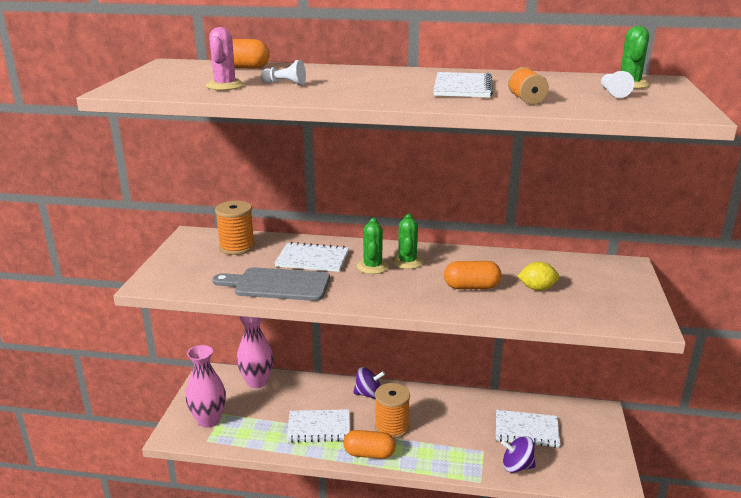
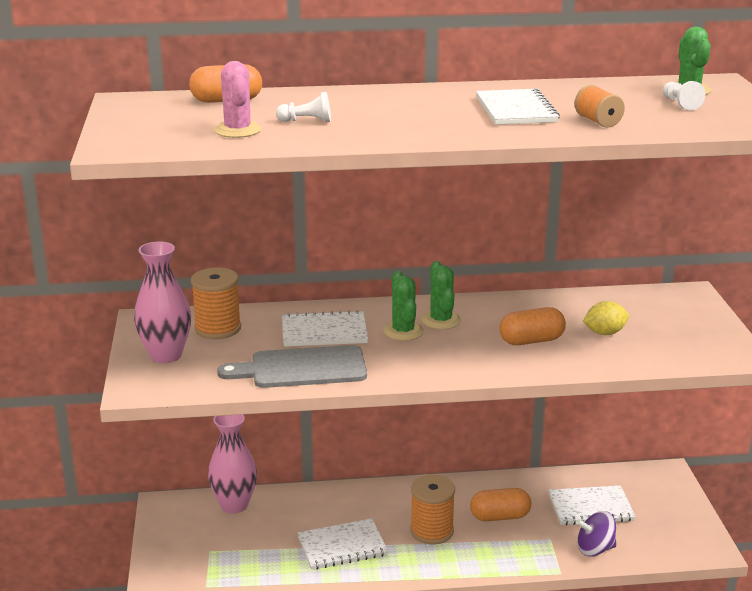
camera: 15 degrees left, 0 degrees up
(208, 420) = (195, 562): pink vase -> pink vase (166, 355)
(368, 394) = (386, 497): purple spinning top -> none
(369, 454) = (418, 566): orange capsule -> orange capsule (500, 517)

